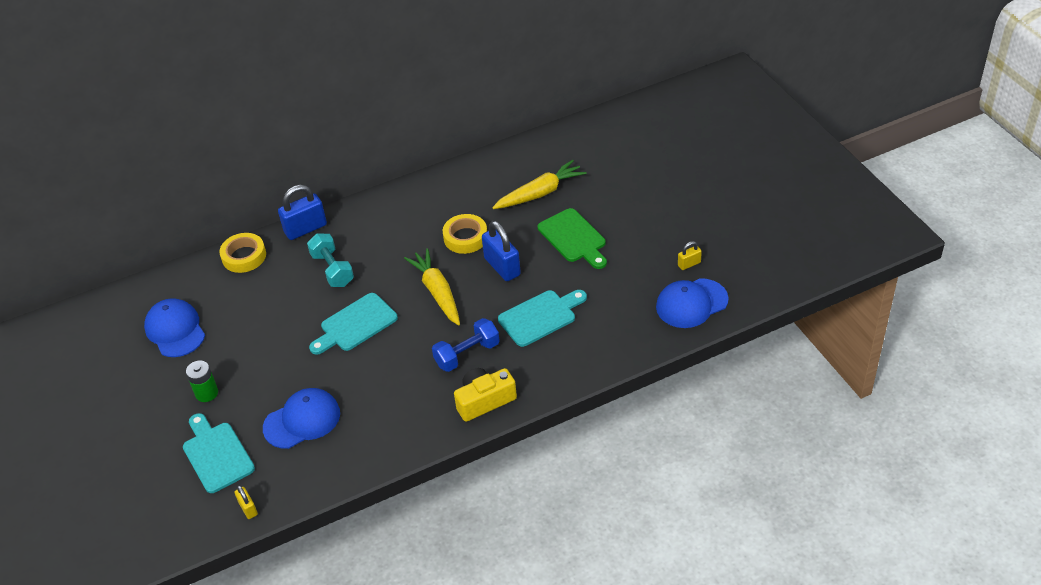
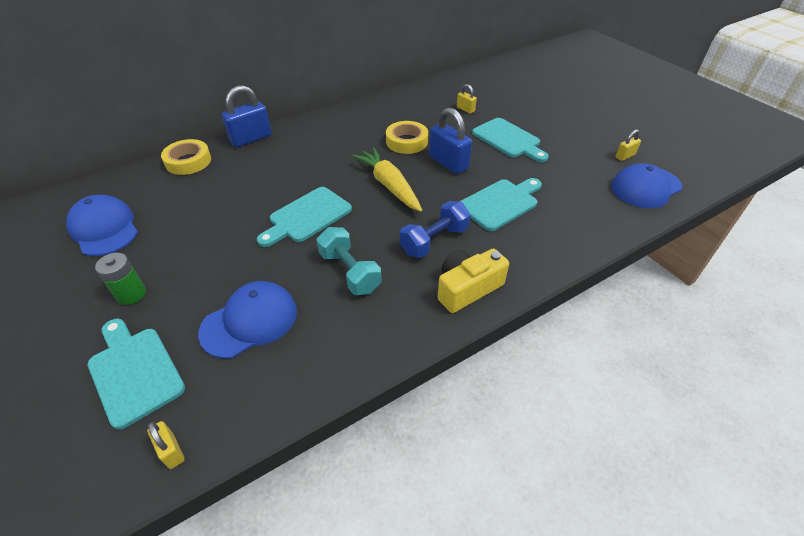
camera: 10 degrees left, 0 degrees up
(332, 269) = (279, 170): turquoise dumbbell -> turquoise dumbbell (349, 272)
(540, 193) = (465, 109): yellow carrot -> yellow padlock
(573, 238) = (508, 140): green cutting board -> turquoise cutting board

